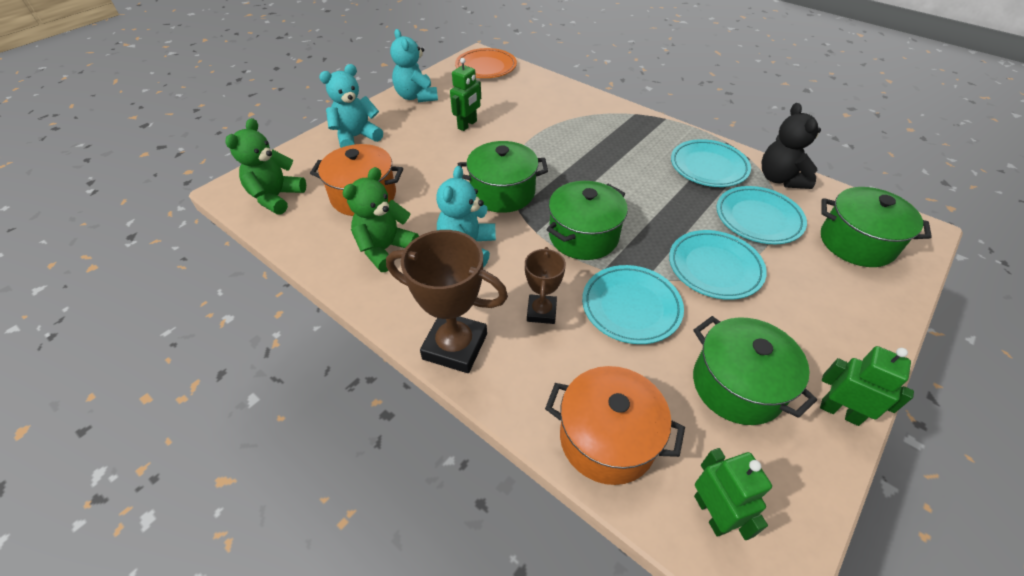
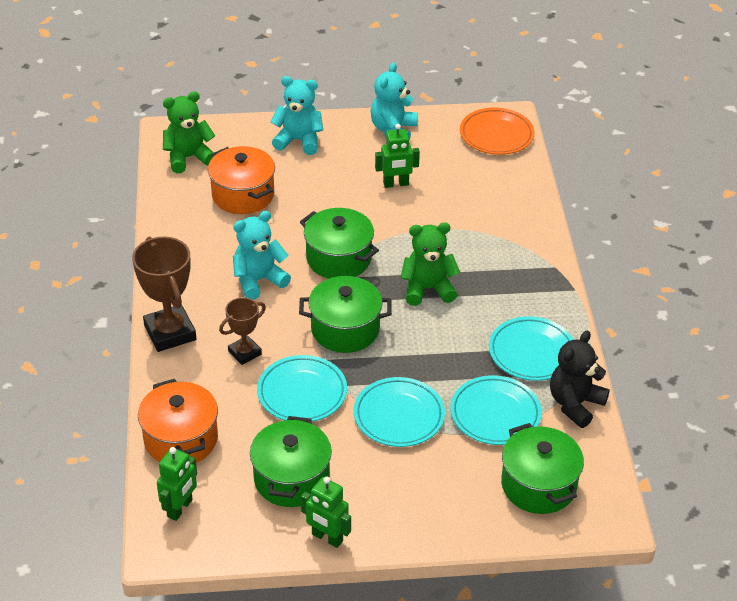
camera: 45 degrees right, 5 degrees down
(385, 249) = (208, 244): green teddy bear -> green teddy bear (428, 289)
(840, 411) = (327, 538): green robot -> green robot turned 135 degrees clockwise

